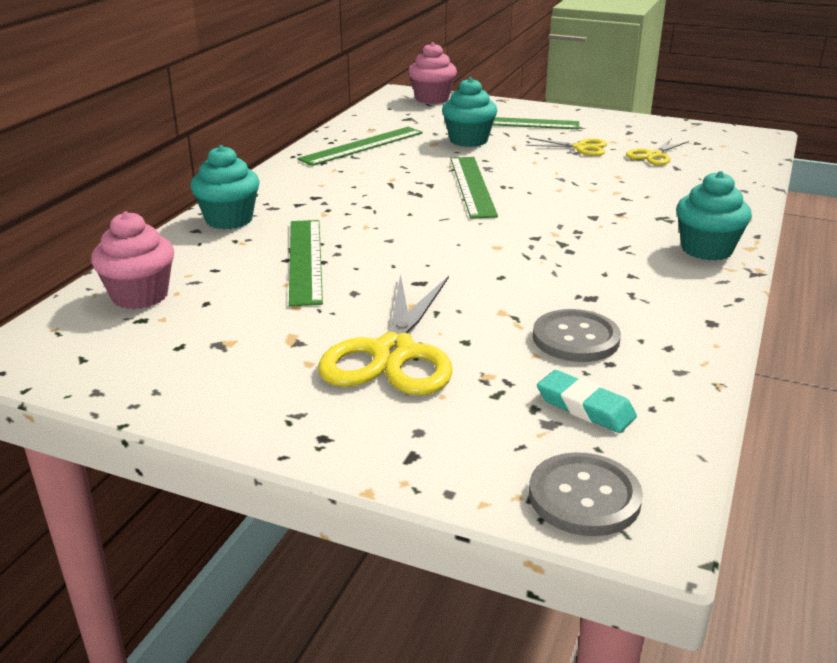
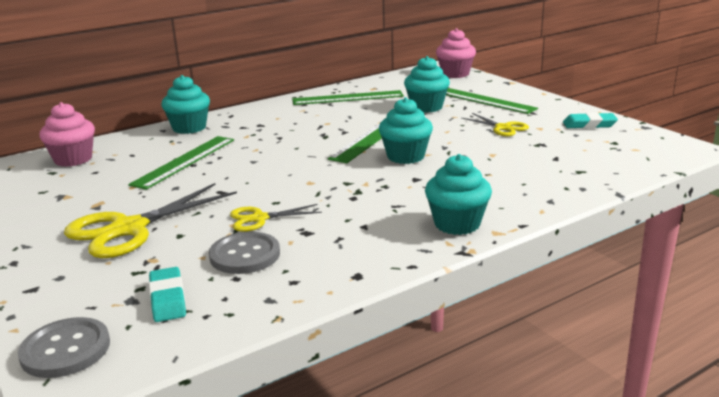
camera: 35 degrees right, 5 degrees down
(543, 197) = (405, 156): none -> turquoise cupcake
(649, 129) = (589, 124): none -> turquoise eraser
(653, 155) = (553, 145): yellow scissors -> yellow scissors (259, 218)

